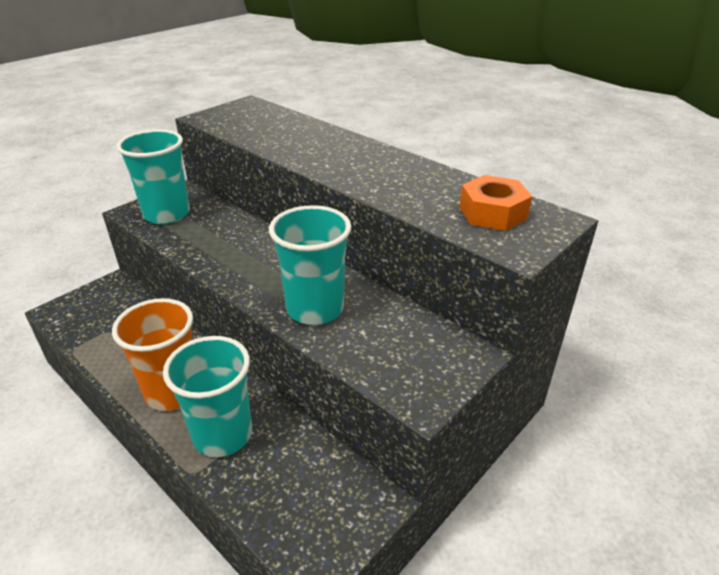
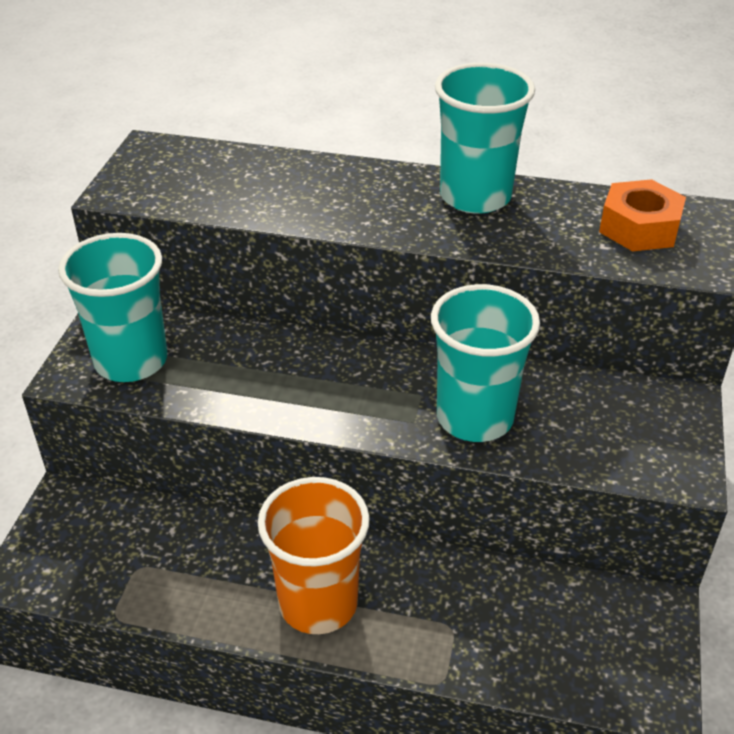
camera: 30 degrees left, 5 degrees up
(223, 434) = (432, 622): turquoise cup -> turquoise cup (475, 197)

